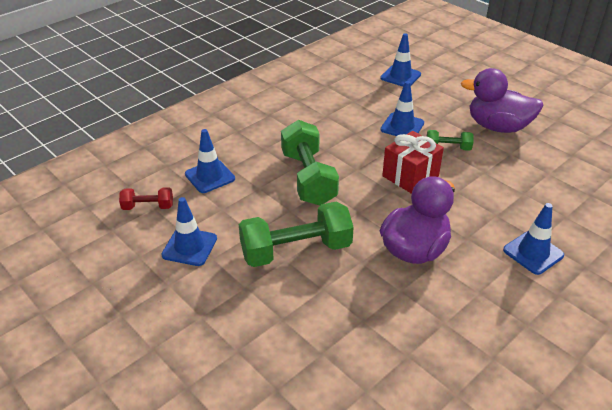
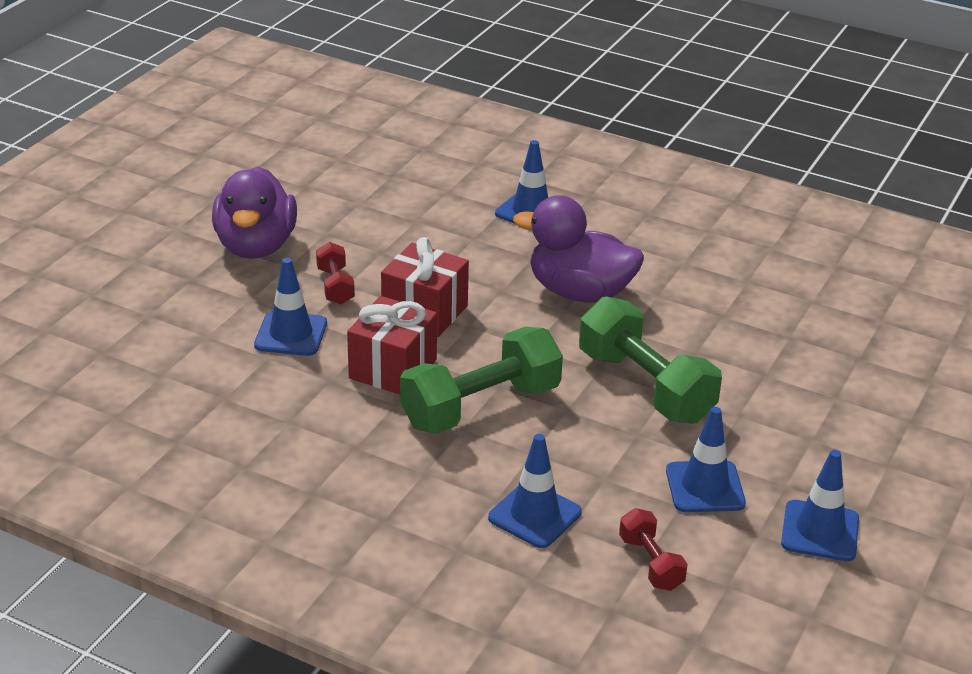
camera: 110 degrees left, 5 degrees down
(357, 154) = (393, 369): none -> red gift
(400, 76) = (115, 355): blue traffic cone -> blue traffic cone (820, 531)
(447, 148) = (335, 286): green dumbbell -> red dumbbell

